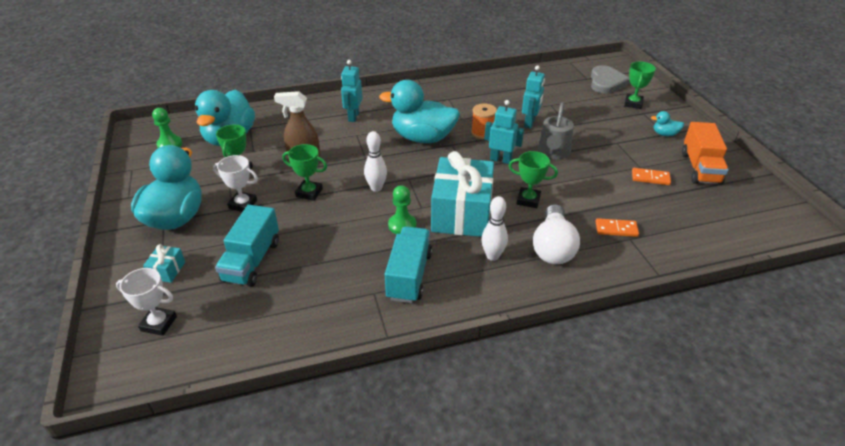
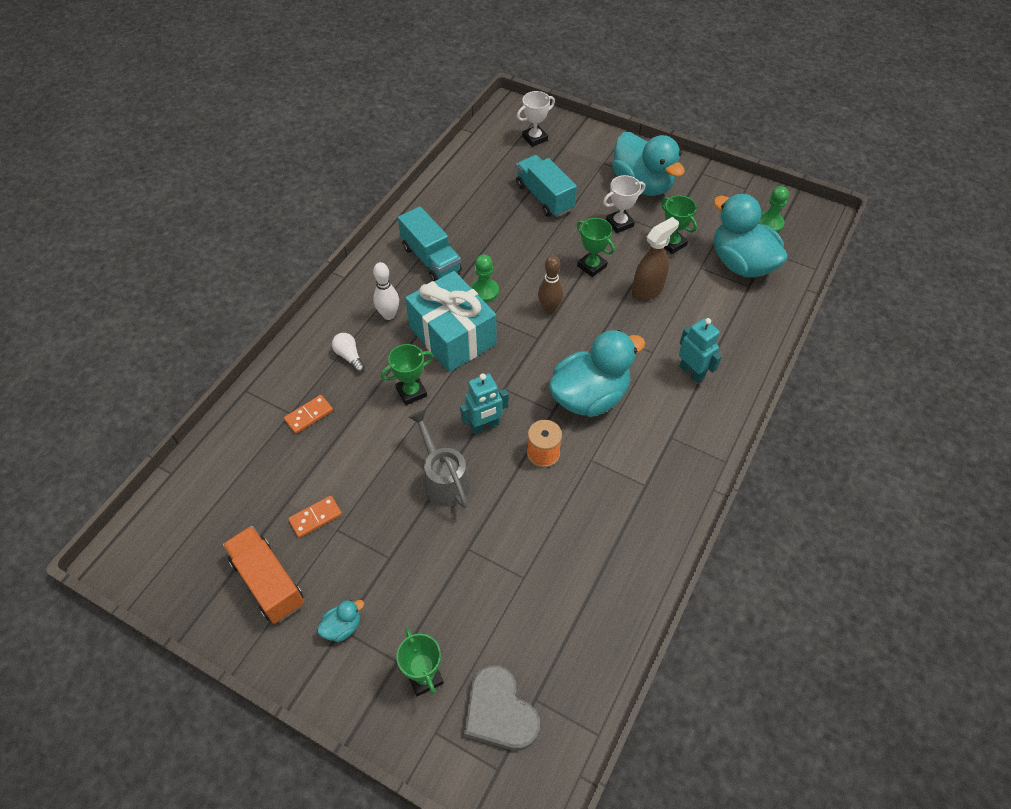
camera: 135 degrees right, 15 degrees up
(167, 270) = (583, 159): turquoise gift -> none
(309, 193) = (591, 266): green trophy -> green trophy turned 75 degrees clockwise
(376, 188) = (549, 308): white bowling pin -> brown bowling pin
(530, 123) = (513, 514): turquoise robot -> none
(553, 247) = (349, 356): white light bulb -> white light bulb, size x0.52

